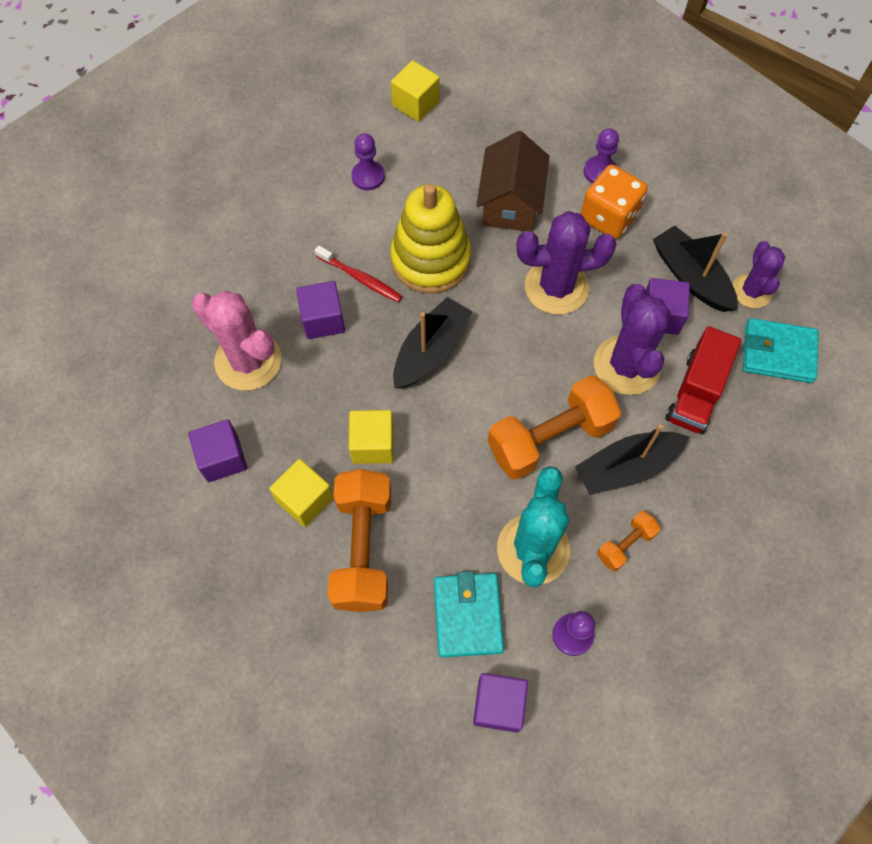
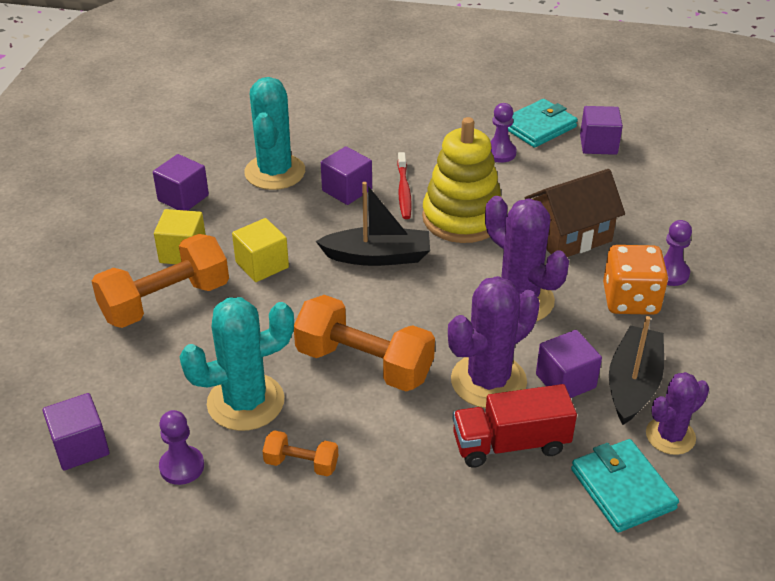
camera: 55 degrees right, 25 degrees down
(248, 361) = (275, 172): pink cactus -> turquoise cactus
(415, 103) = (598, 144): yellow cube -> purple cube
(468, 615) = (151, 389): turquoise wallet -> turquoise wallet (538, 127)
(626, 468) = (381, 429): black boat -> none

